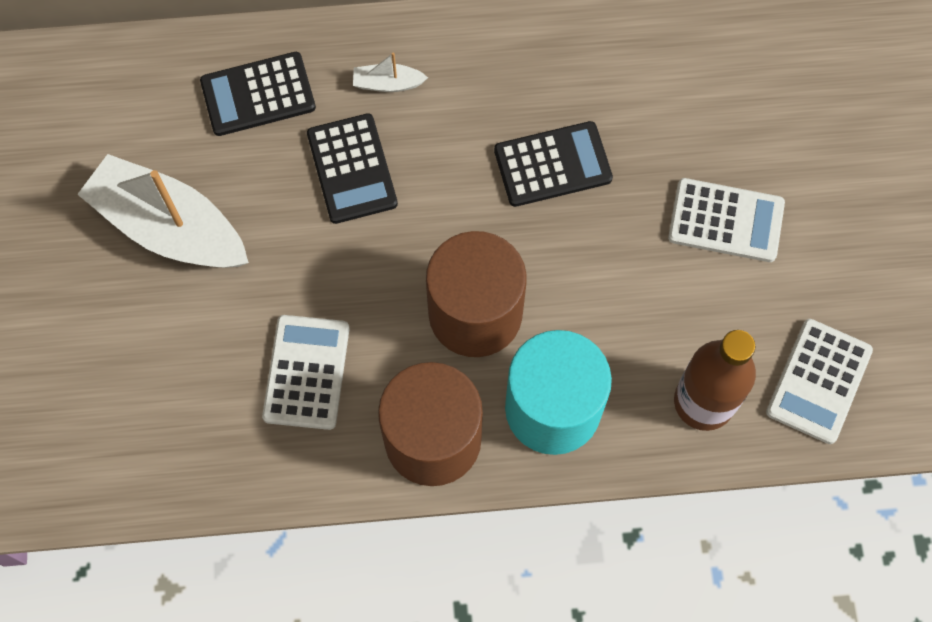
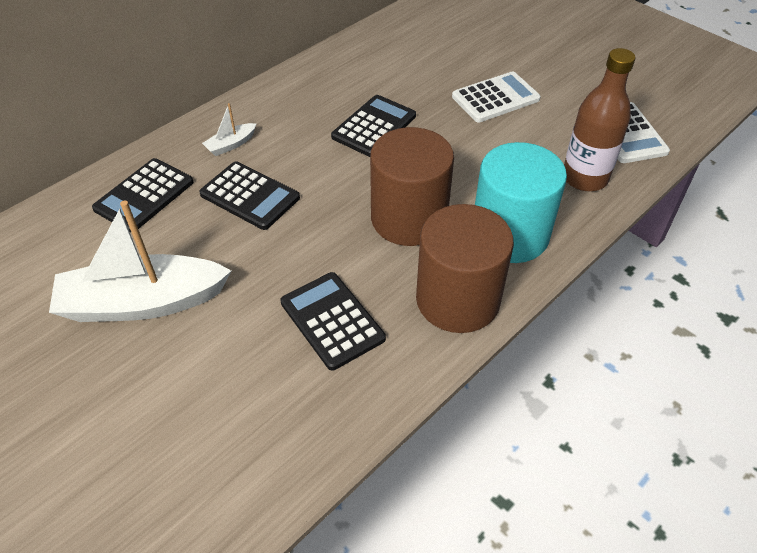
camera: 40 degrees left, 20 degrees down
(307, 372) = (332, 320): white calculator -> black calculator

